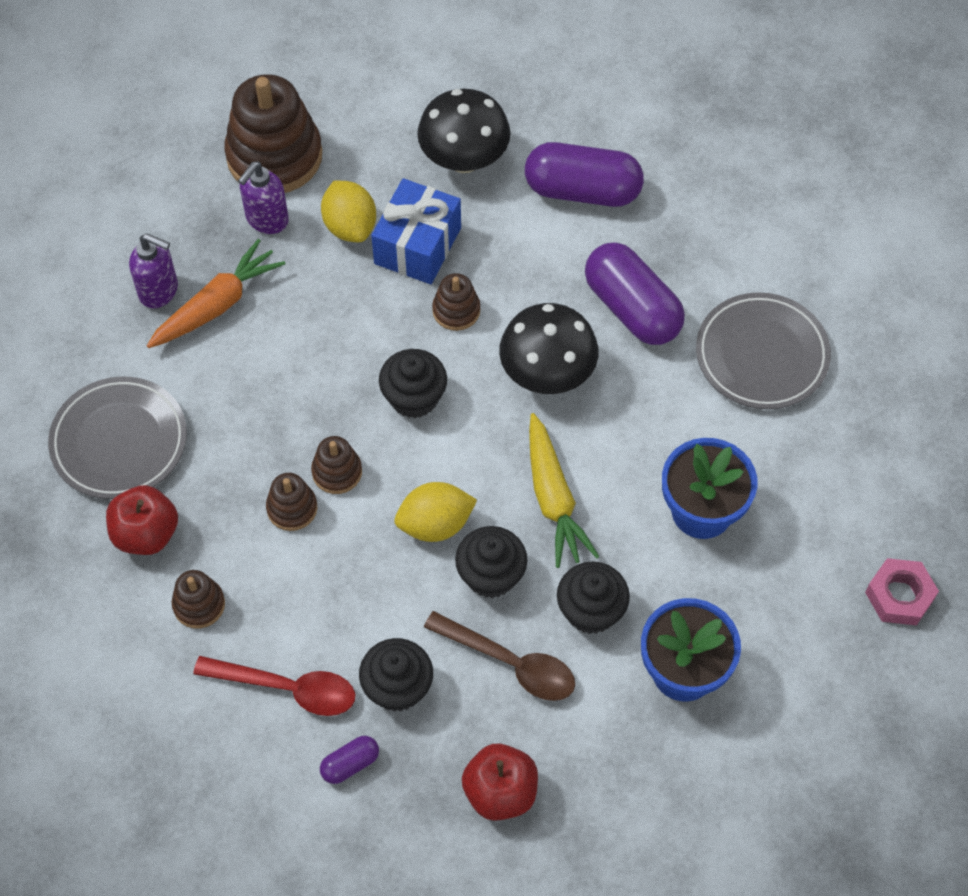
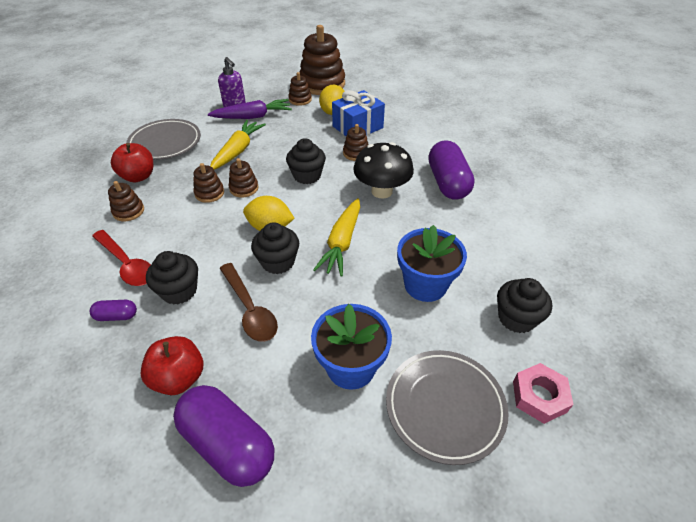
camera: 30 degrees right, 15 degrees down
(216, 305) = (252, 117): orange carrot -> purple carrot
(260, 399) = (237, 151): none -> yellow carrot
(266, 219) = (300, 100): purple soap dispenser -> brown stacking toy
(464, 159) = (403, 108): black mushroom -> none
(582, 190) = (453, 134): purple capsule -> purple capsule (228, 444)
(591, 611) = (319, 305): black cupcake -> black cupcake (516, 318)
(761, 355) = (511, 227): grey plate -> grey plate (444, 407)

